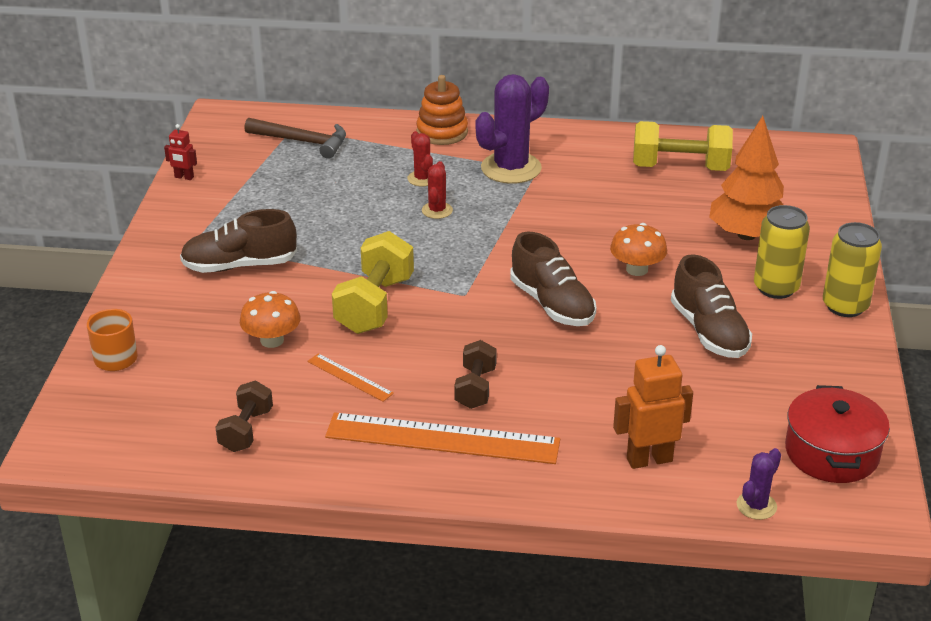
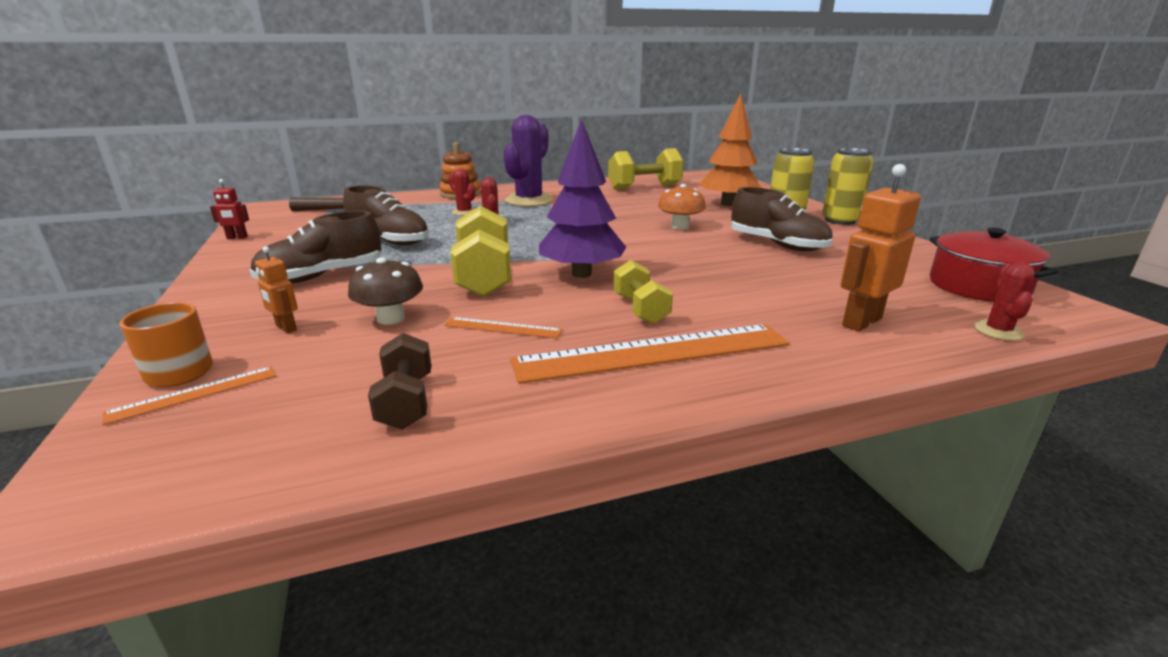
camera: 25 degrees left, 10 degrees down
(122, 382) = (194, 394): none -> orange ruler
(193, 330) = (286, 328): none -> orange robot
(272, 340) = (390, 318): orange mushroom -> brown mushroom
(464, 325) = (581, 274): none -> purple tree
(475, 388) = (640, 309): brown dumbbell -> yellow dumbbell
(552, 304) = (641, 251): brown shoe -> brown shoe (389, 240)
(756, 506) = (998, 331): purple cactus -> red cactus

